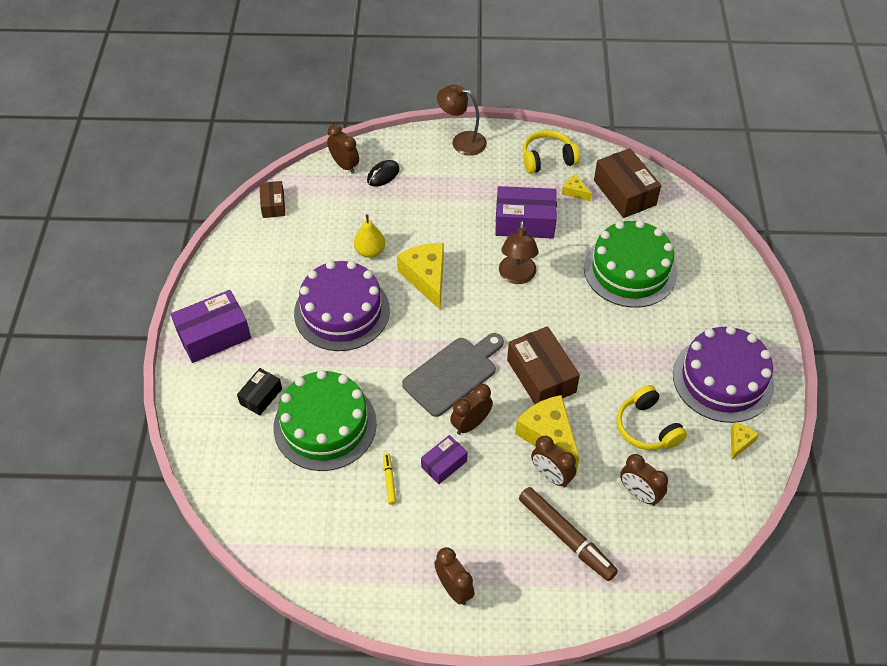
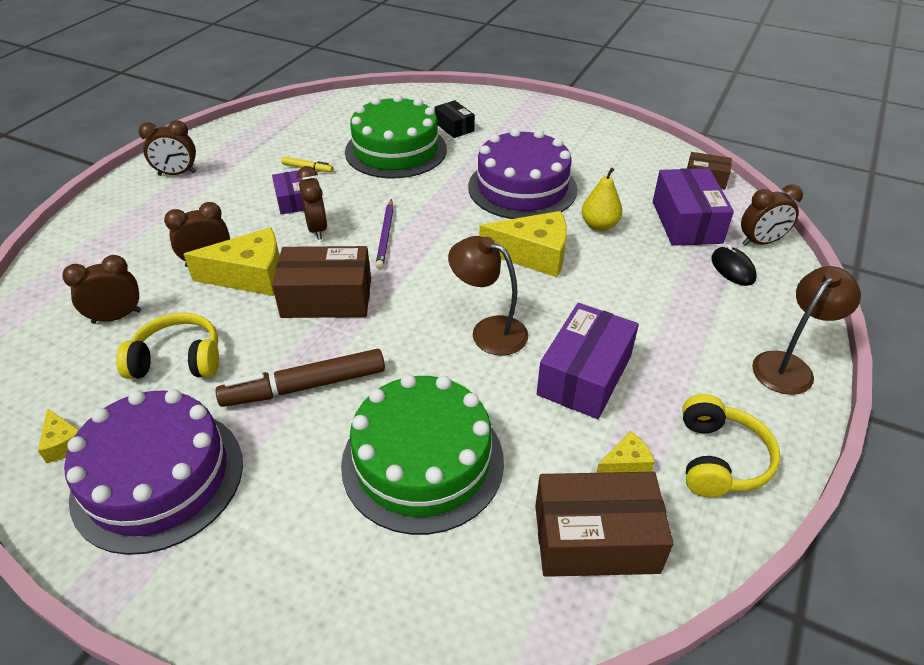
camera: 115 degrees right, 10 degrees down
(214, 335) = (541, 118): purple box -> purple box (686, 222)
(453, 374) = (386, 235): grey cutting board -> purple pencil
(566, 537) = (140, 248): brown marker -> brown marker (305, 386)

